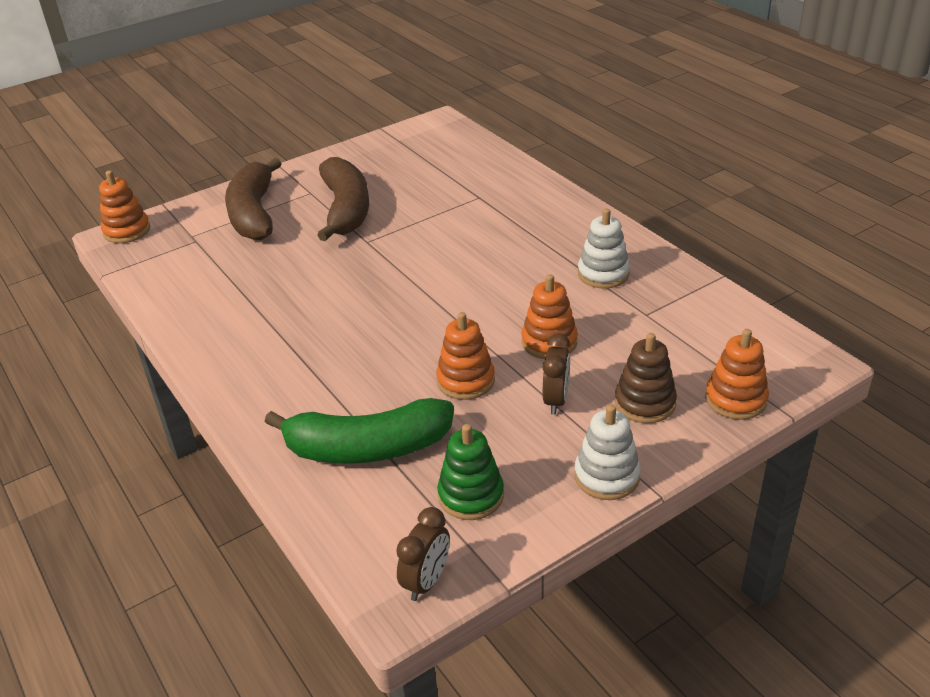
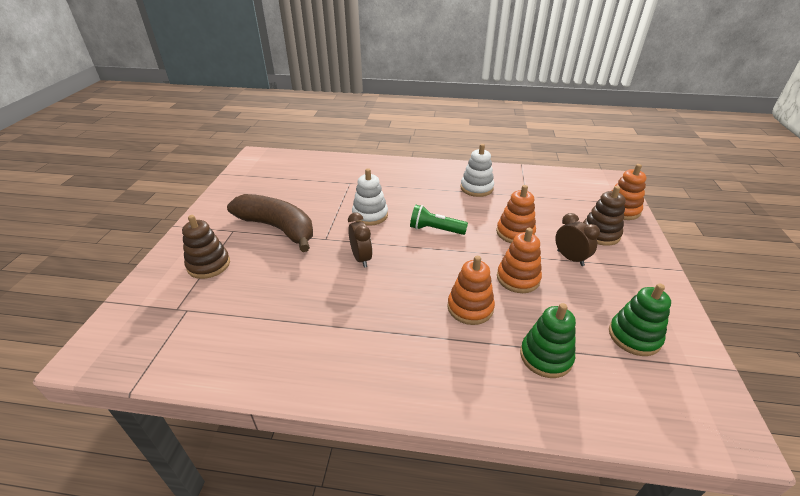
camera: 50 degrees left, 0 degrees up
(127, 231) = (99, 341): orange stacking toy -> orange stacking toy (470, 308)
(254, 213) = (209, 265): brown banana -> brown stacking toy
(367, 448) = (545, 356): green banana -> green stacking toy
(426, 581) = (711, 404): brown clock -> brown clock (361, 258)
(475, 290) = (435, 229): none -> green flashlight
(607, 476) = (653, 277): white stacking toy -> white stacking toy (370, 215)

